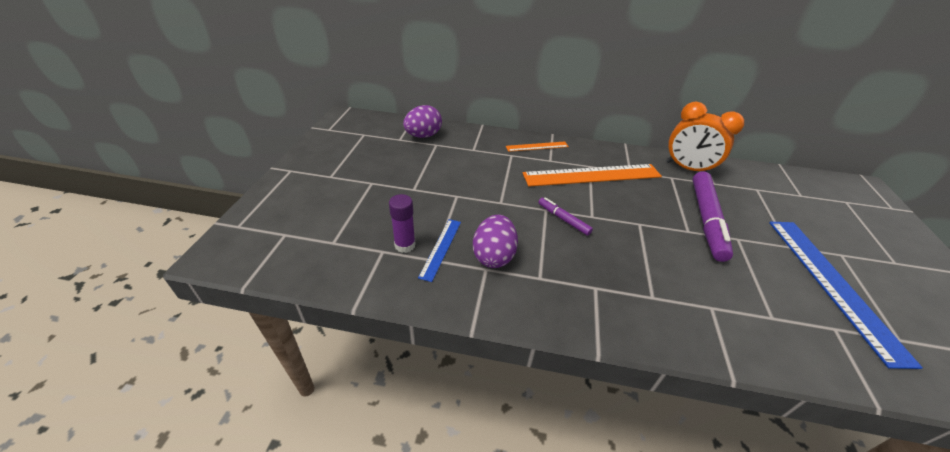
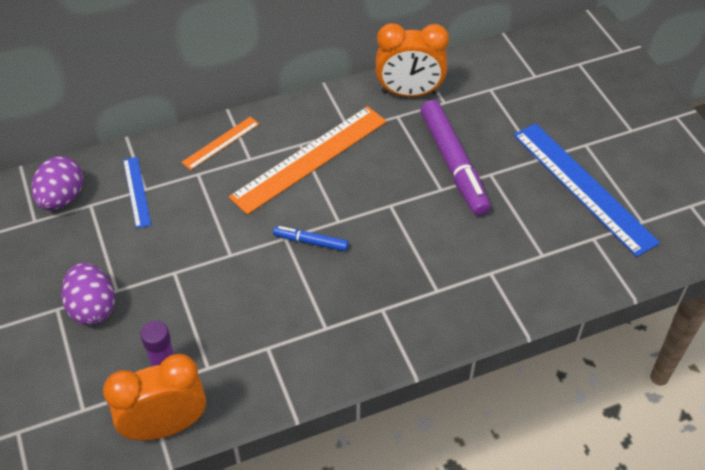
camera: 30 degrees left, 10 degrees up
(373, 281) = (165, 426): none -> orange clock
(441, 248) = (206, 350): blue ruler -> blue ruler (137, 191)
(493, 256) = (266, 328): purple egg -> purple egg (92, 308)
(563, 219) = (311, 242): purple marker -> blue marker

